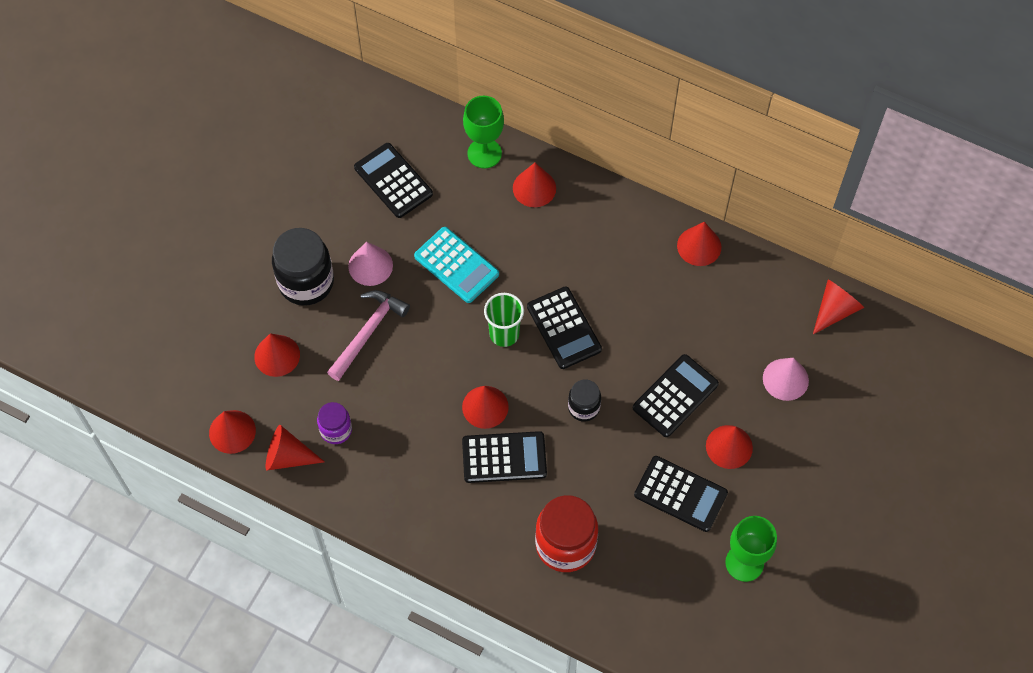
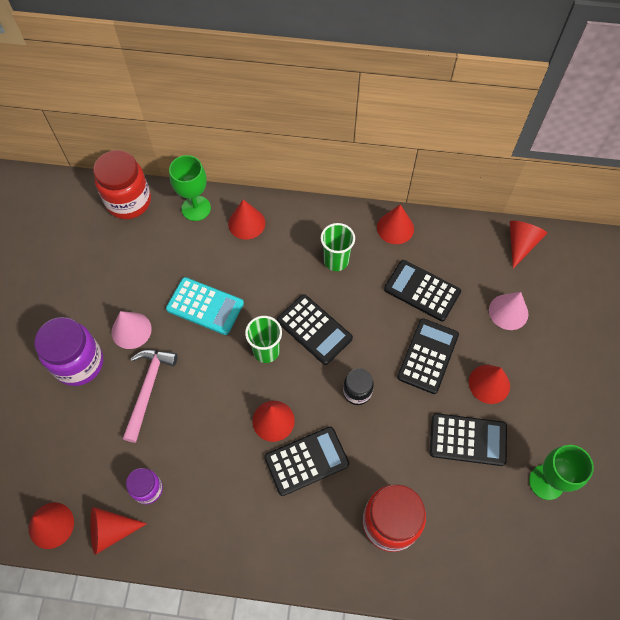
camera: 20 degrees left, 0 degrees up
(277, 355) = (72, 438): red cone -> none
(306, 282) = (79, 363): black jar -> purple jar
(393, 181) = (127, 253): black calculator -> black calculator (422, 291)
(413, 122) = (129, 201): none -> red jar
(617, 262) = (336, 261): none -> green cup

